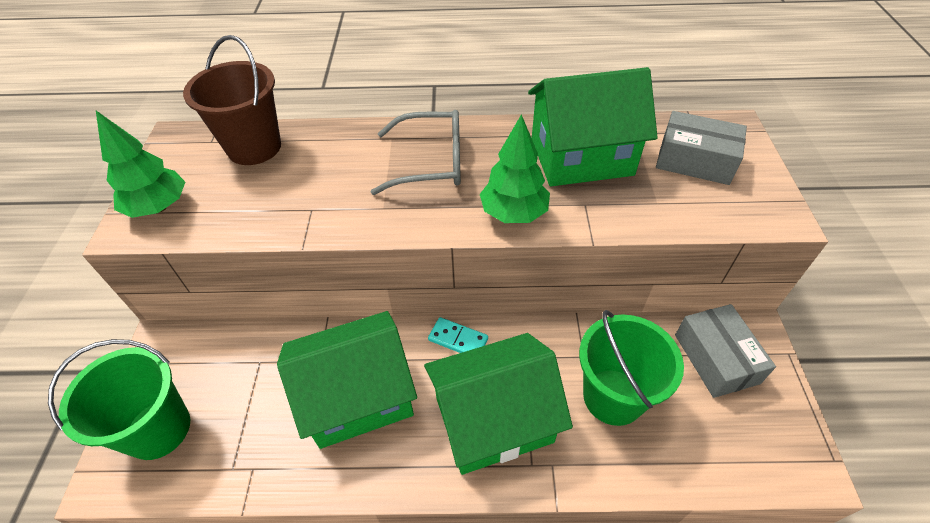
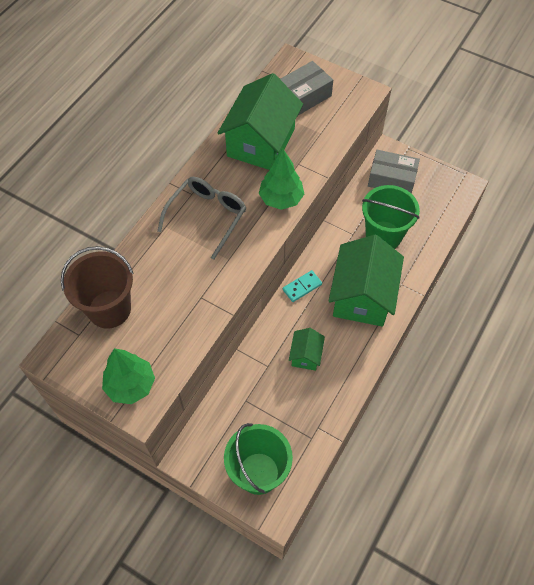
camera: 60 degrees left, 10 degrees up
(358, 396) = (305, 355): green house -> green house, size x0.47

